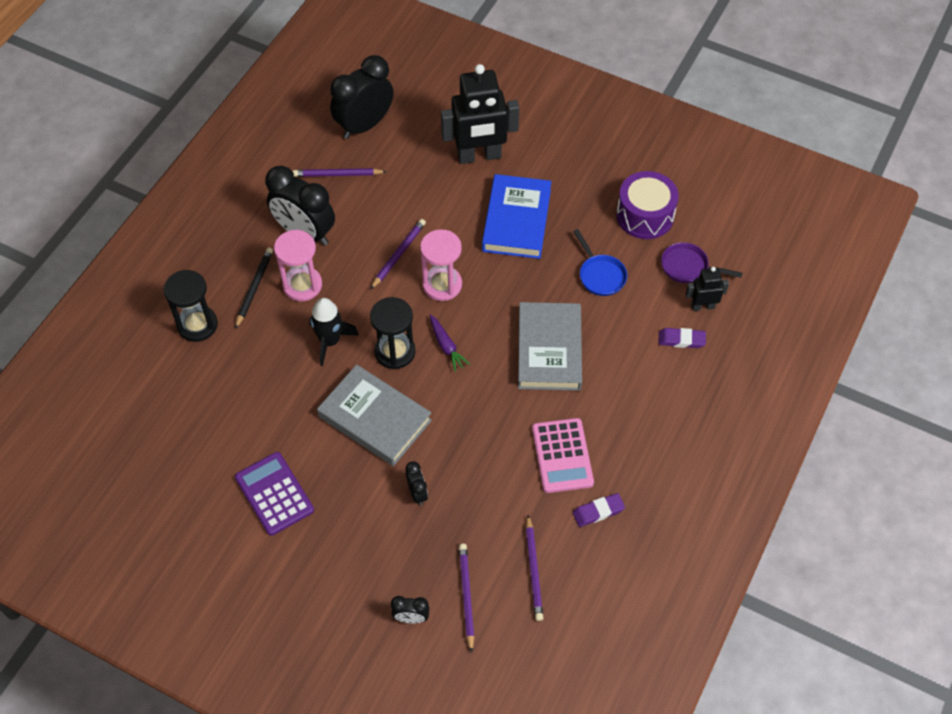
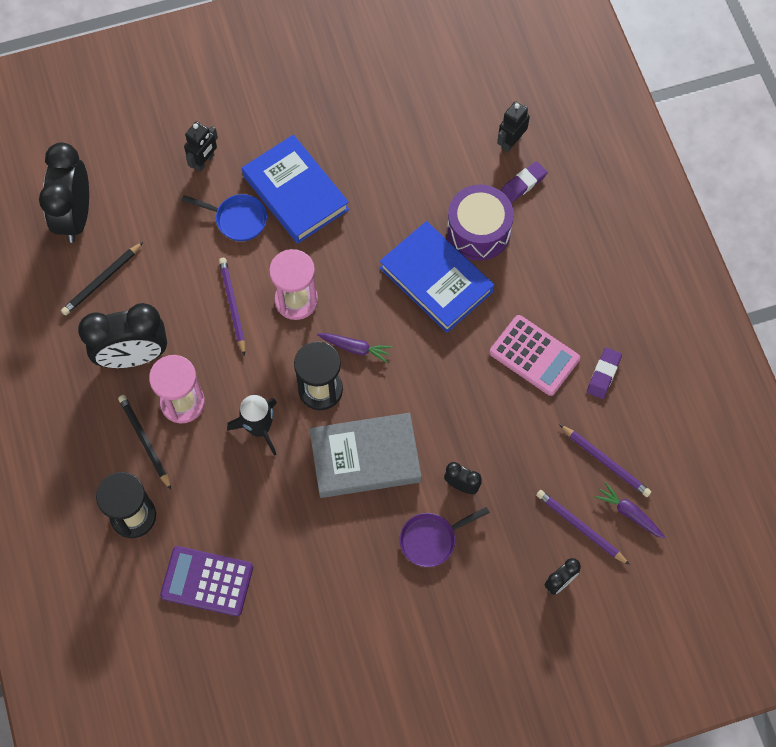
camera: 45 degrees left, 10 degrees up
(274, 494) = (355, 590): purple calculator -> purple calculator (207, 581)
(337, 174) = (102, 280): purple pencil -> black pencil
(479, 156) = (204, 162): black robot -> black robot, size x0.50
(511, 619) = (629, 513): none -> purple carrot
(549, 350) = (436, 280): grey book -> blue book
(600, 275) = (409, 183): blue pan -> blue pan (237, 219)
(645, 215) = (391, 102): purple drum -> purple drum (478, 231)
(688, 267) = (467, 118): purple pan -> purple pan (432, 539)

